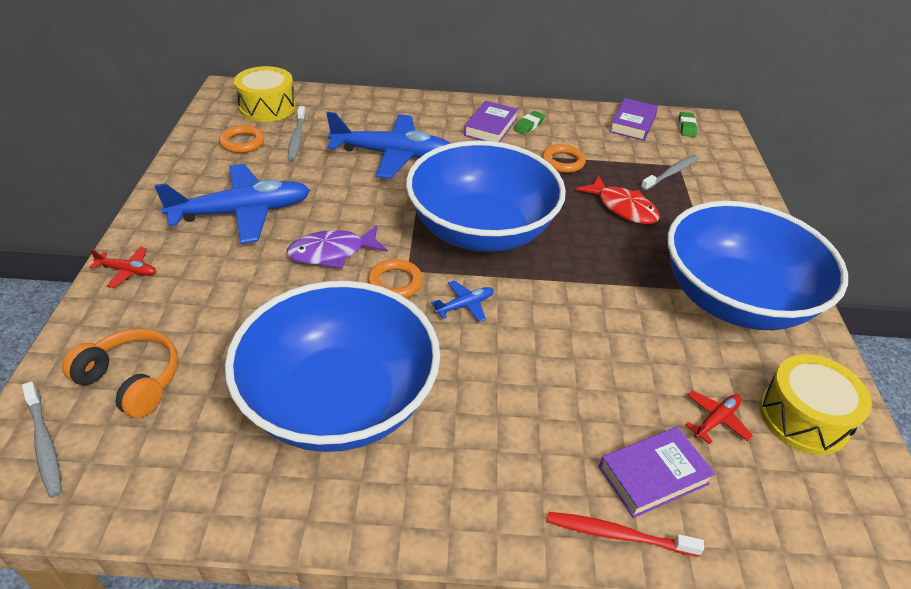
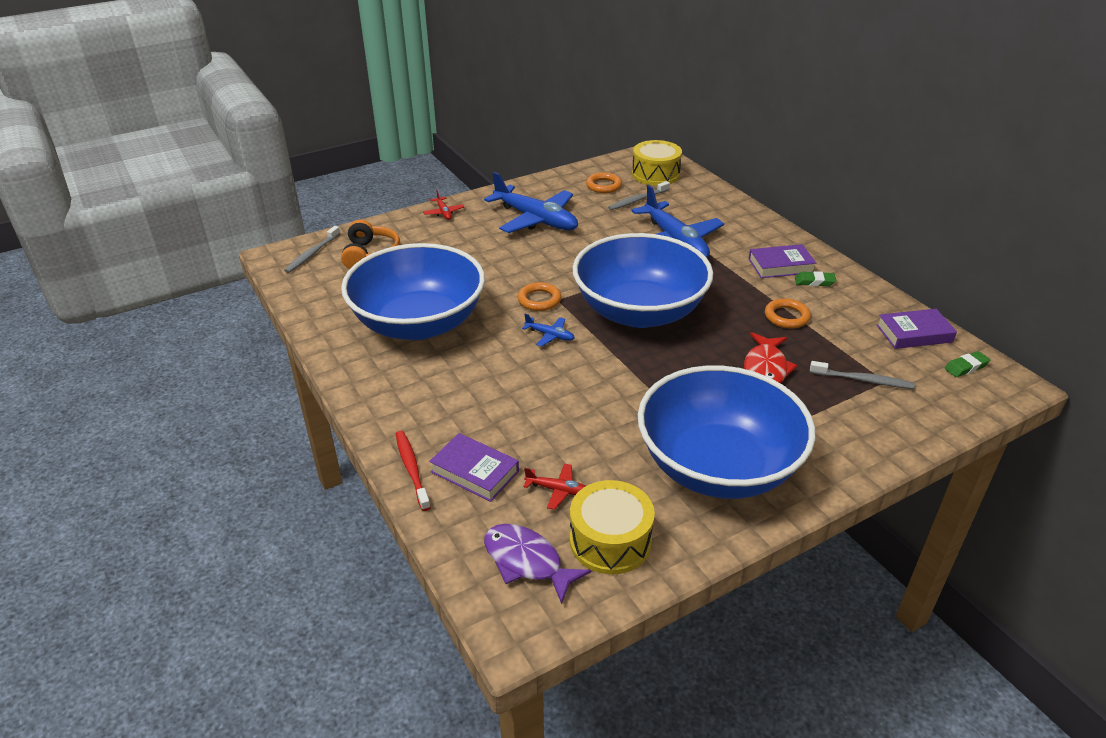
camera: 60 degrees right, 5 degrees down
(332, 253) = (539, 265): purple fish -> purple fish (527, 562)

